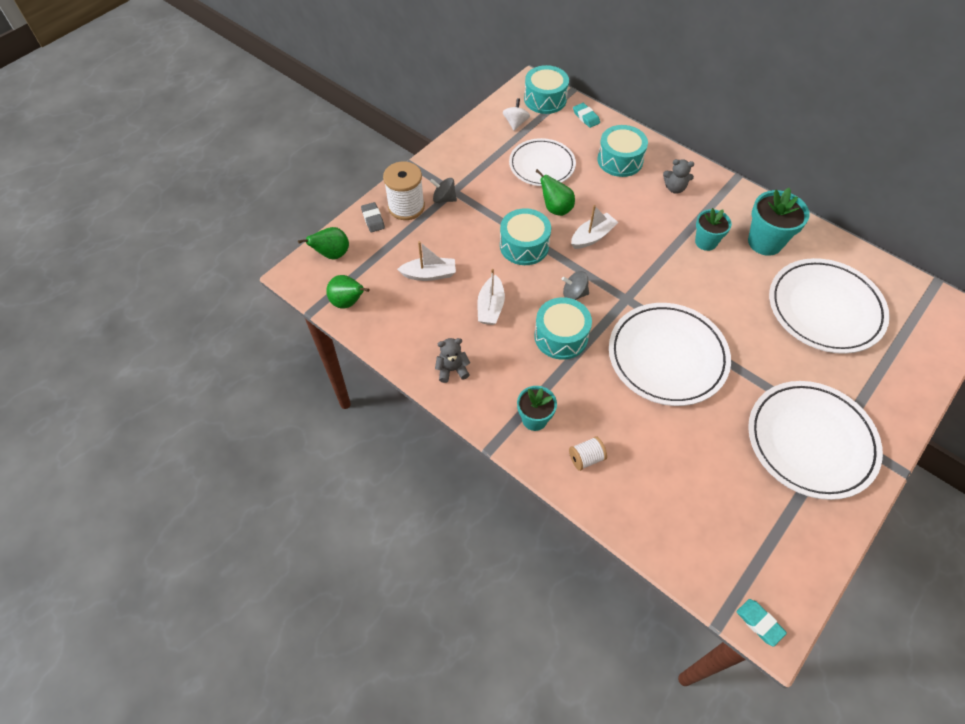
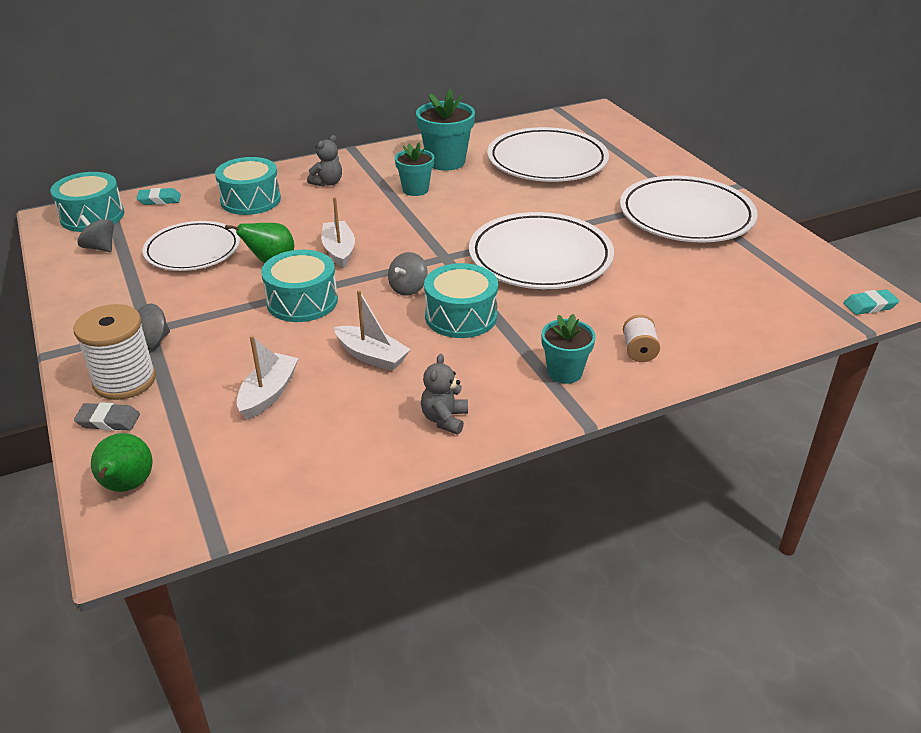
camera: 65 degrees left, 20 degrees down
(348, 302) = (239, 493): green pear -> none
(515, 123) = (100, 248): white spinning top -> grey spinning top

